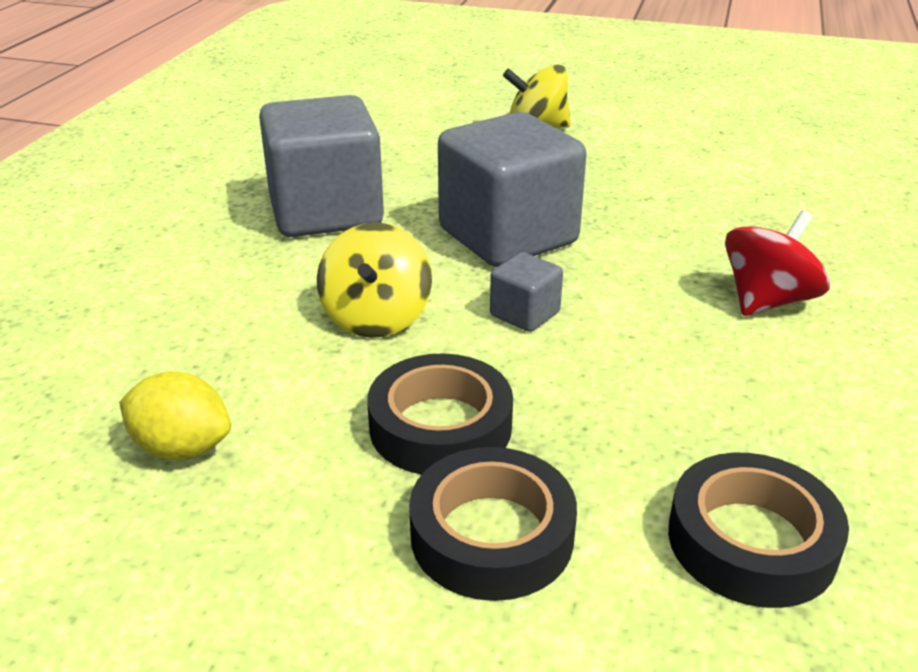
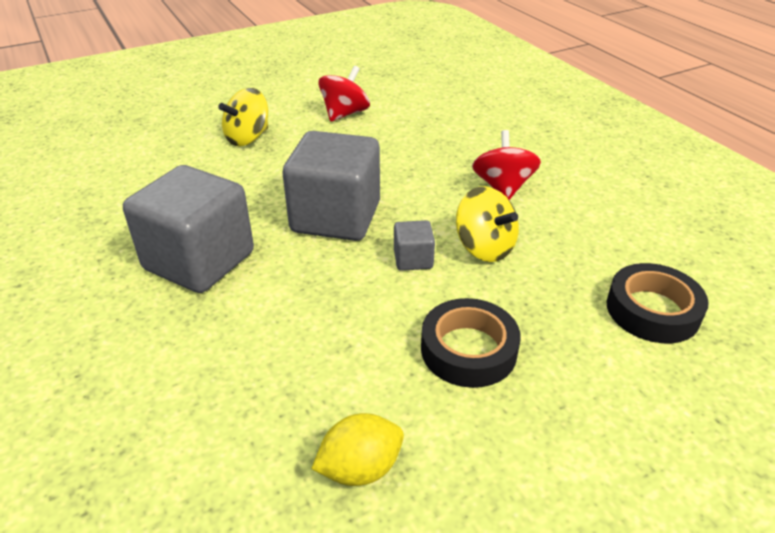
camera: 45 degrees left, 5 degrees up
(376, 318) = (341, 311): yellow spinning top -> yellow spinning top (484, 247)
(492, 535) = (570, 386): black tape -> none
(684, 145) = (345, 114): none -> red spinning top

